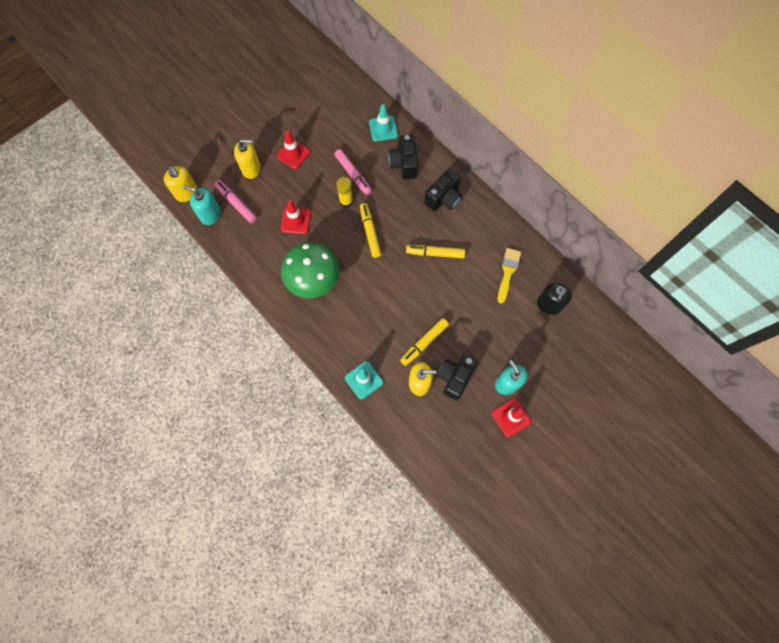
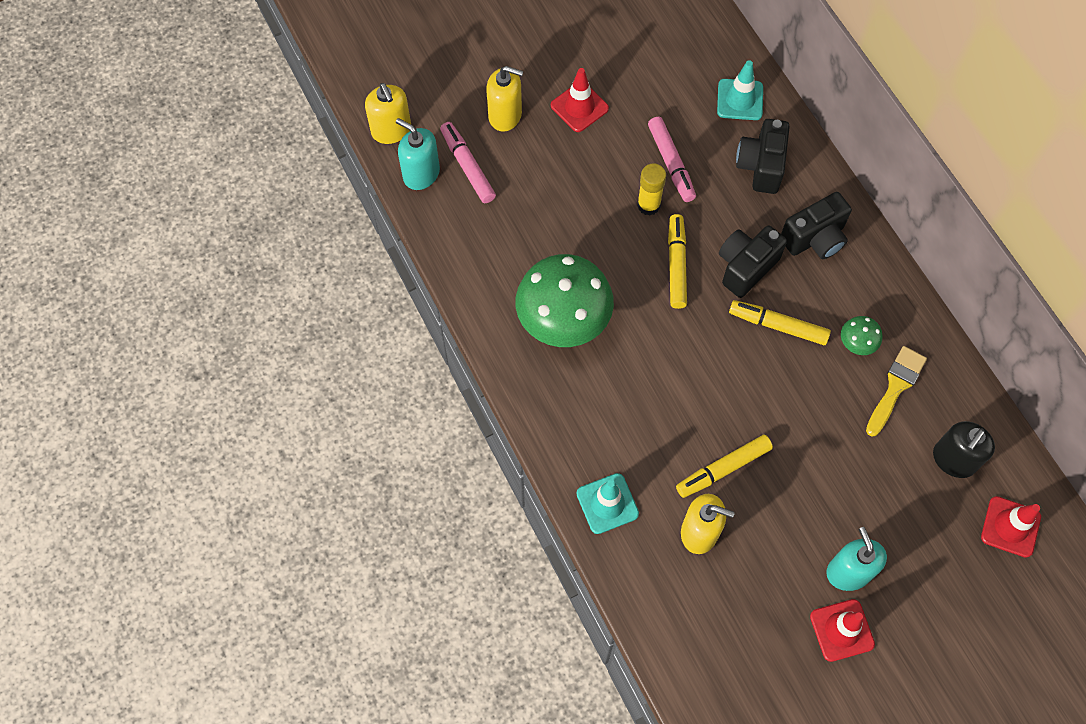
camera: 15 degrees right, 5 degrees down
(295, 220) = (557, 216): red traffic cone -> red traffic cone (1010, 527)
(455, 378) = (761, 540): black camera -> black camera (746, 267)
(481, 253) = (856, 344): none -> green mushroom

